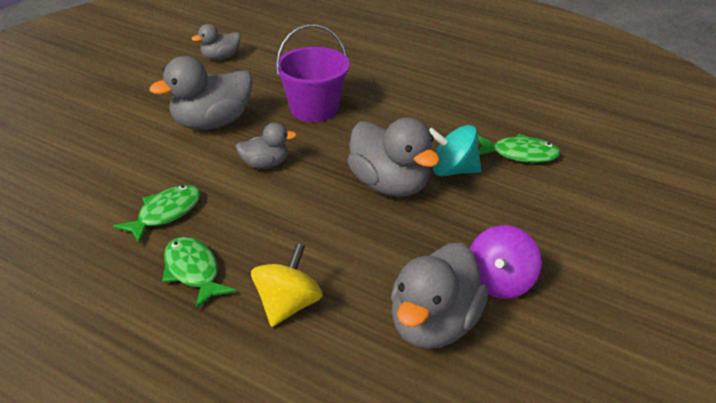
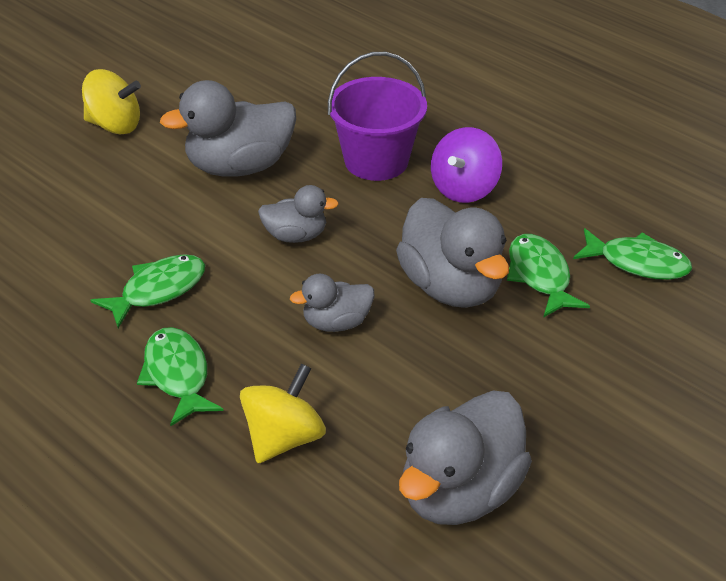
camera: 10 degrees right, 5 degrees up
(109, 105) = (115, 125): none -> yellow spinning top
(220, 57) = (269, 67): grey duck -> grey duck (336, 323)
(453, 170) = (540, 276): turquoise spinning top -> green fish
(500, 283) = (560, 446): purple spinning top -> purple spinning top (464, 189)

